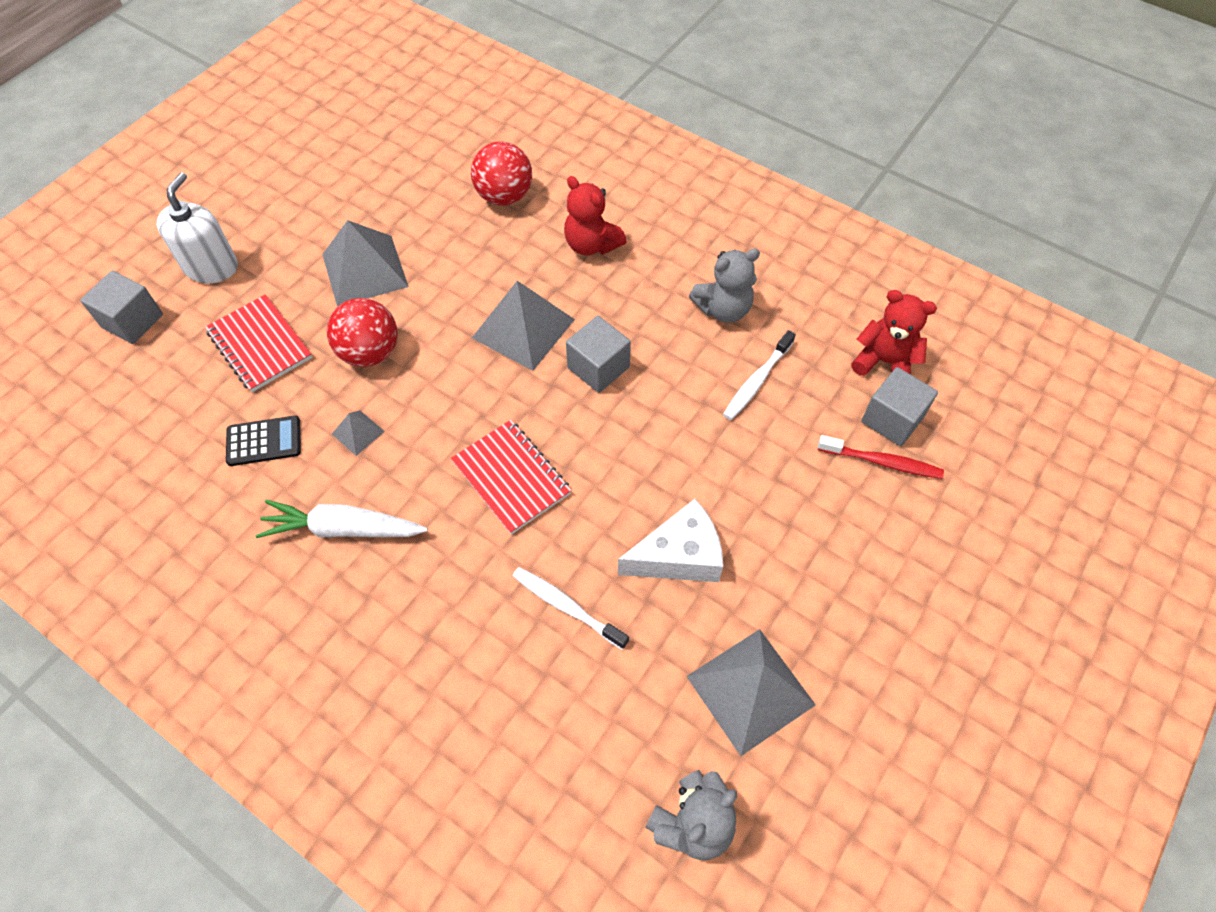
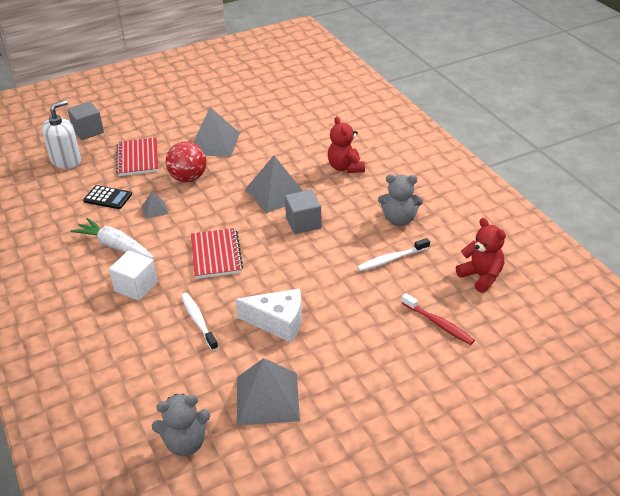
camera: 30 degrees right, 20 degrees down
(211, 267) = (141, 120): white soap dispenser -> white soap dispenser (66, 160)
(430, 589) = (136, 287): none -> white cube
(504, 196) = (314, 132): red ball -> none
(892, 419) = (463, 306): grey cube -> none

